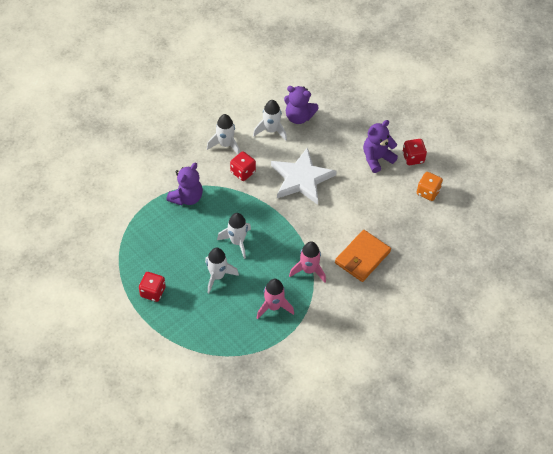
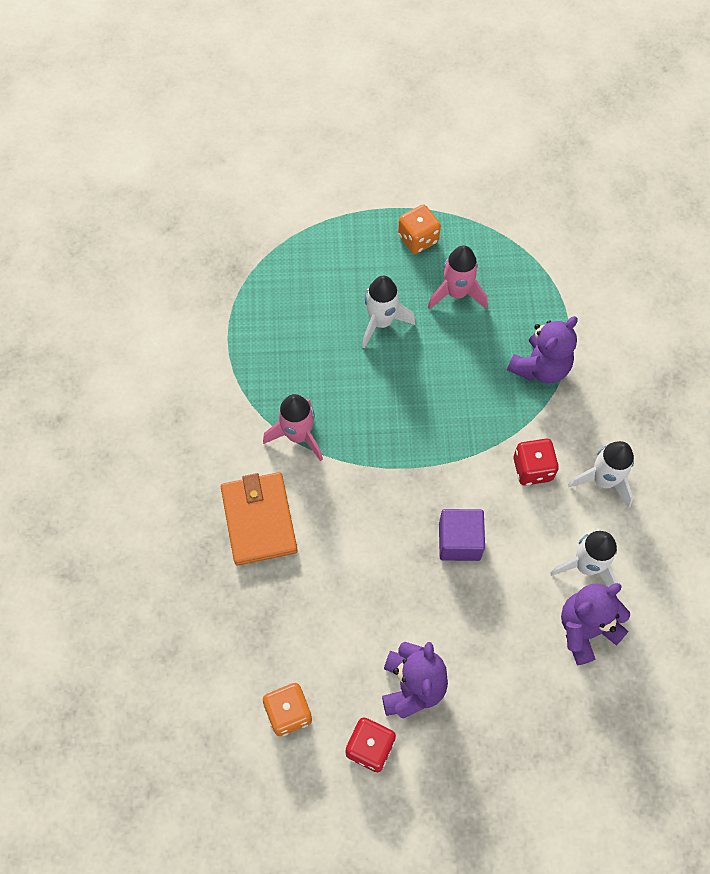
camera: 130 degrees right, 10 degrees up
(153, 292) = (418, 239): red dice -> orange dice
(186, 197) = (540, 367): purple teddy bear -> purple teddy bear turned 120 degrees counterclockwise
(237, 242) = (416, 380): white rocket -> none
(273, 307) = (281, 355): pink rocket -> pink rocket (456, 293)
(301, 179) = (459, 541): white star -> purple cube

